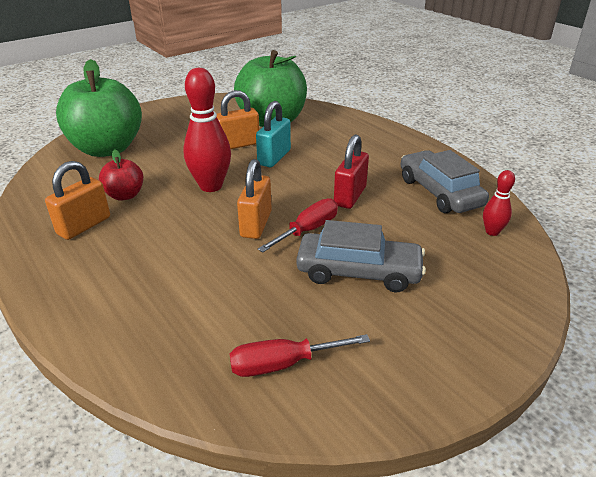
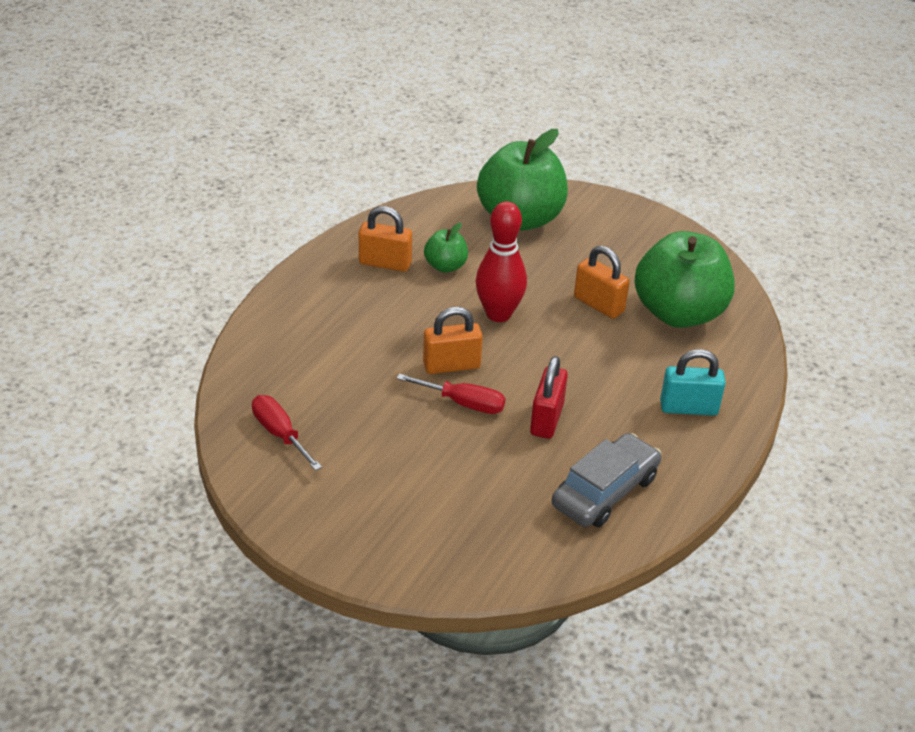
camera: 65 degrees right, 5 degrees up
(125, 195) = (445, 266): red apple -> green apple
(274, 157) = (589, 340): turquoise padlock -> turquoise padlock (688, 408)
(350, 196) = (546, 419): red padlock -> red padlock turned 75 degrees counterclockwise
(358, 272) = (416, 453): grey car -> none
(492, 232) = (546, 545): red bowling pin -> none

